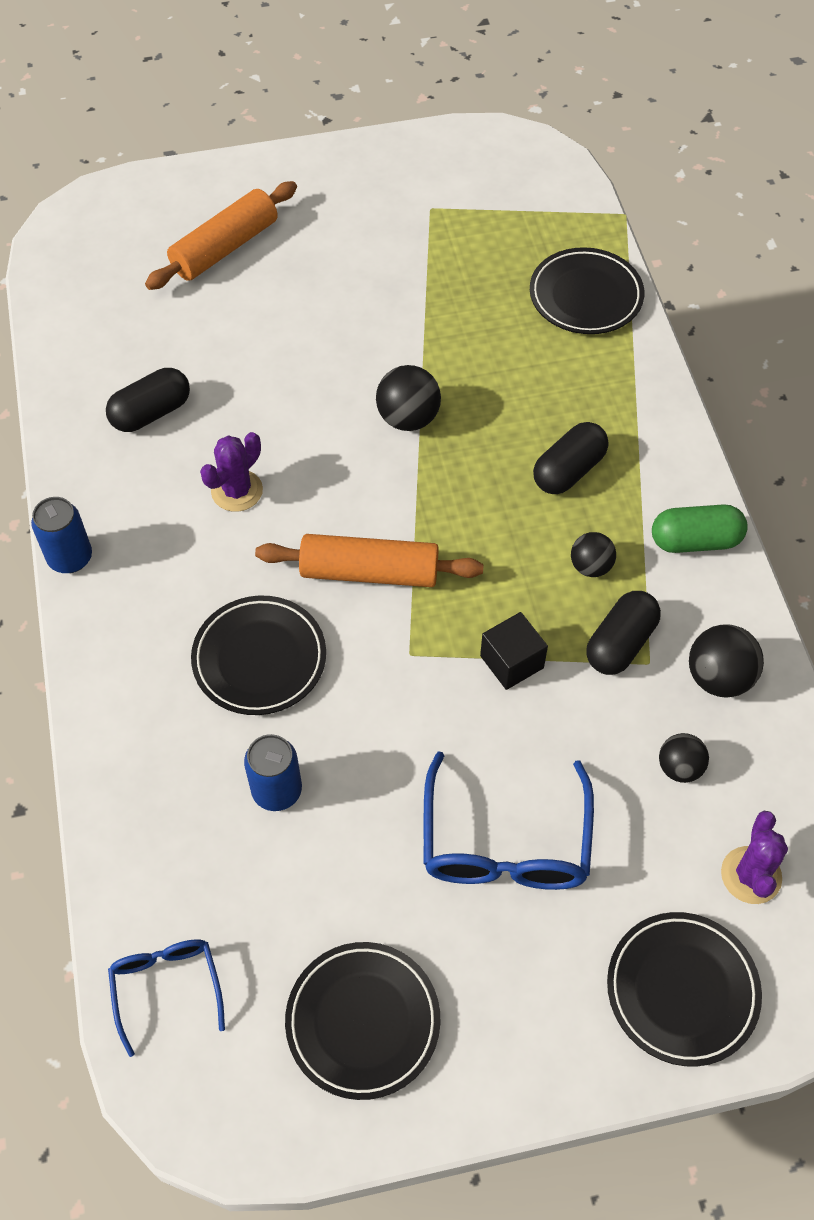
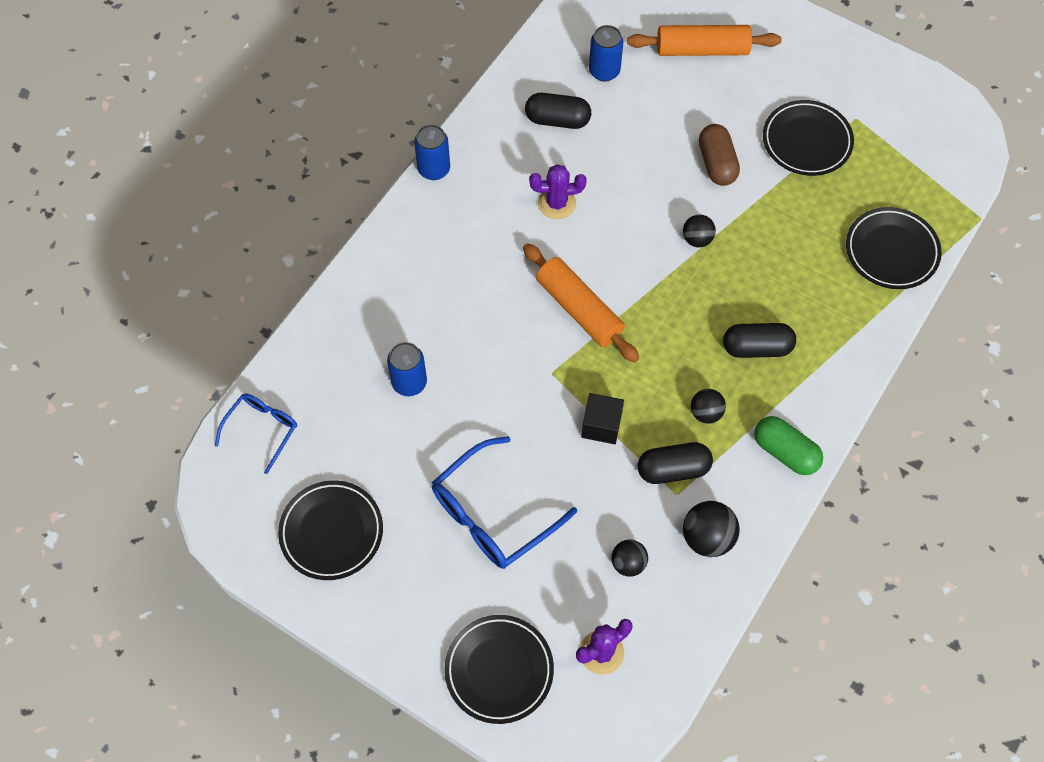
camera: 45 degrees right, 5 degrees up
(149, 334) = (604, 71): none -> blue can
(259, 659) = (472, 306): black plate -> black plate (806, 141)
(351, 337) = (717, 163): none -> brown capsule
(408, 418) = (697, 239): black ball -> black ball, size x0.65

